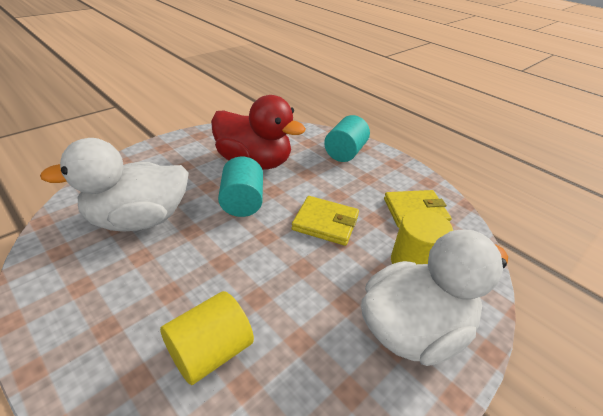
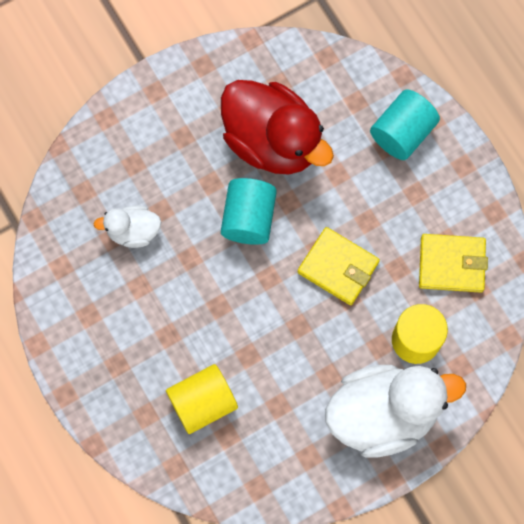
camera: 15 degrees right, 35 degrees up
(138, 219) = (133, 231): white duck -> white duck, size x0.49

